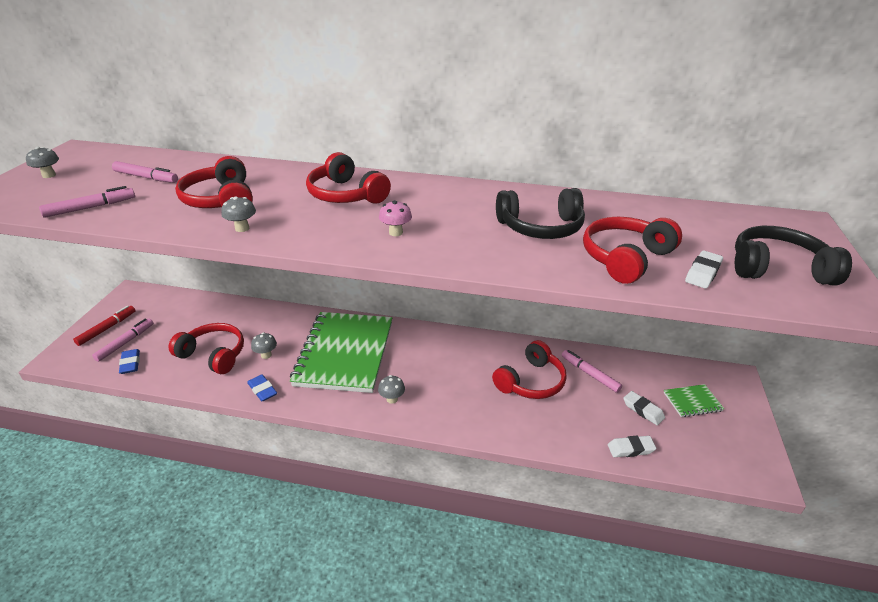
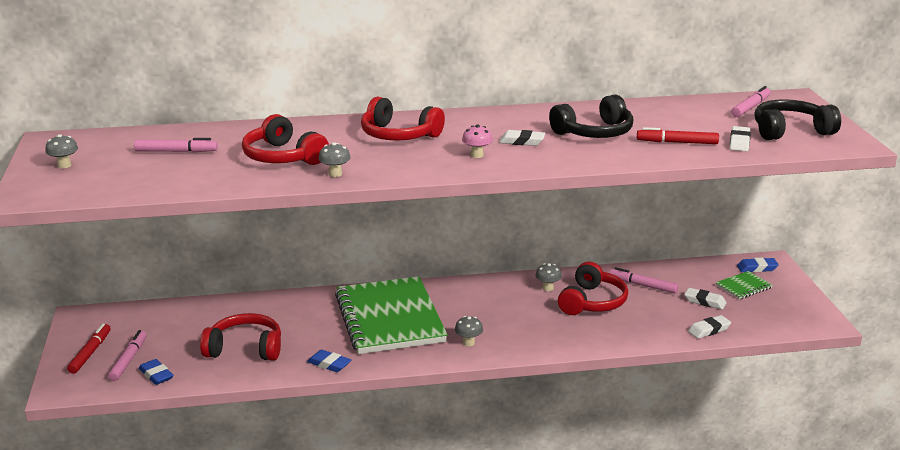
camera: 20 degrees left, 10 degrees down
(91, 208) = (160, 183): pink marker -> pink marker (751, 107)
(266, 355) = (305, 337): grey mushroom -> grey mushroom (548, 288)
(455, 224) = (522, 141): none -> white eraser
(625, 258) = (677, 142): red headphones -> red marker
(716, 382) = (757, 268): none -> blue eraser

